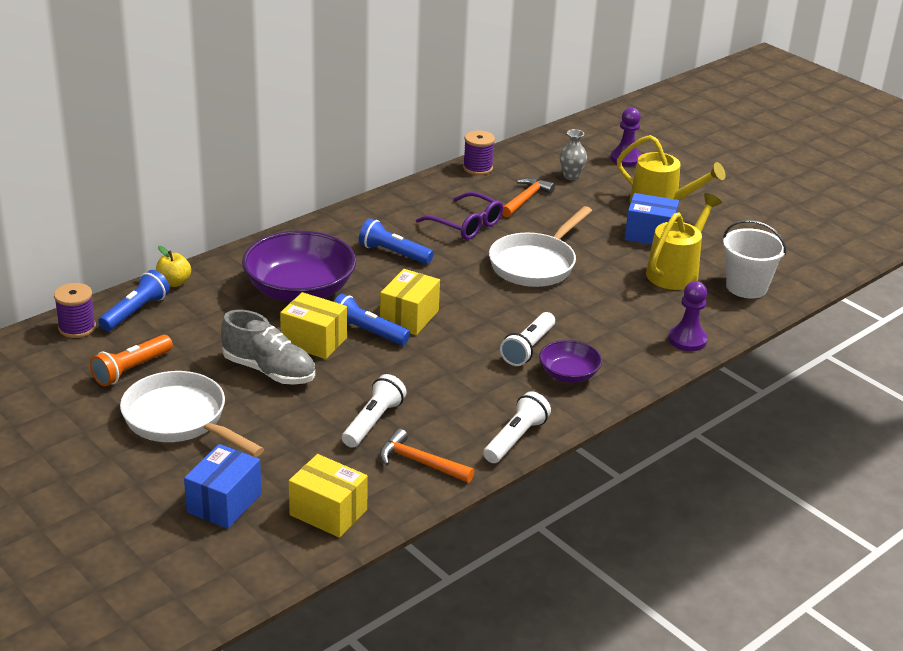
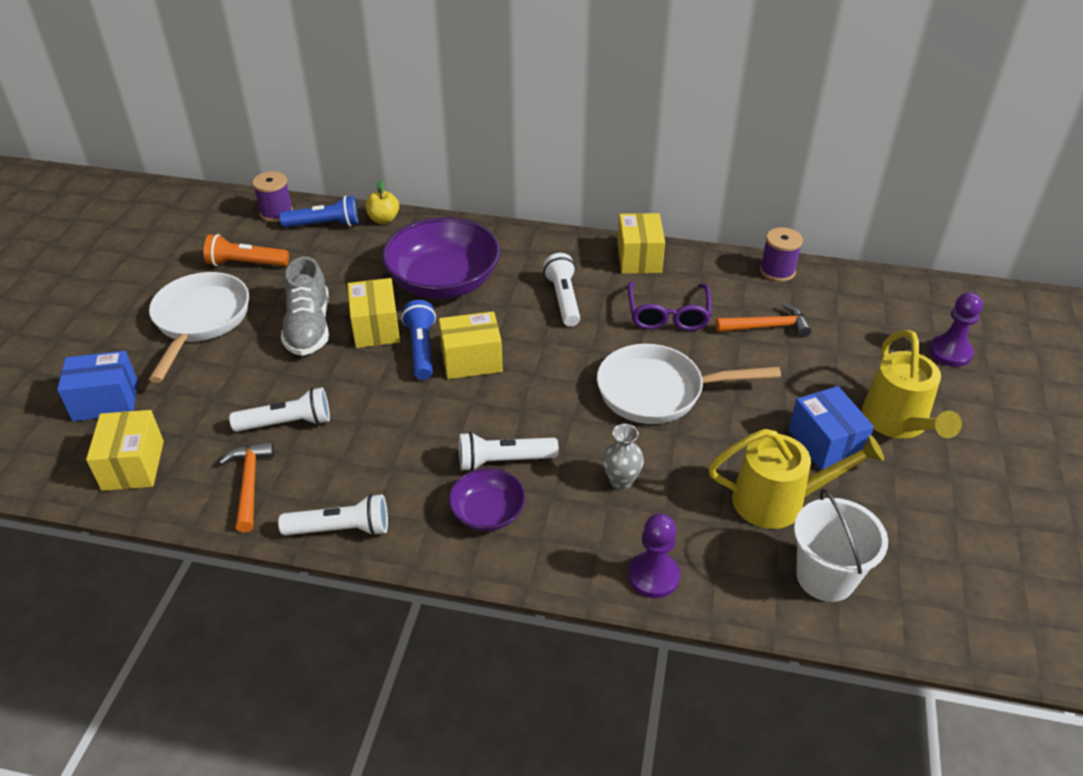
camera: 55 degrees right, 10 degrees up
(391, 206) = (639, 258): none -> yellow box
(393, 253) = (563, 299): blue flashlight -> white flashlight
(571, 176) = (855, 333): grey vase -> grey vase (621, 481)

